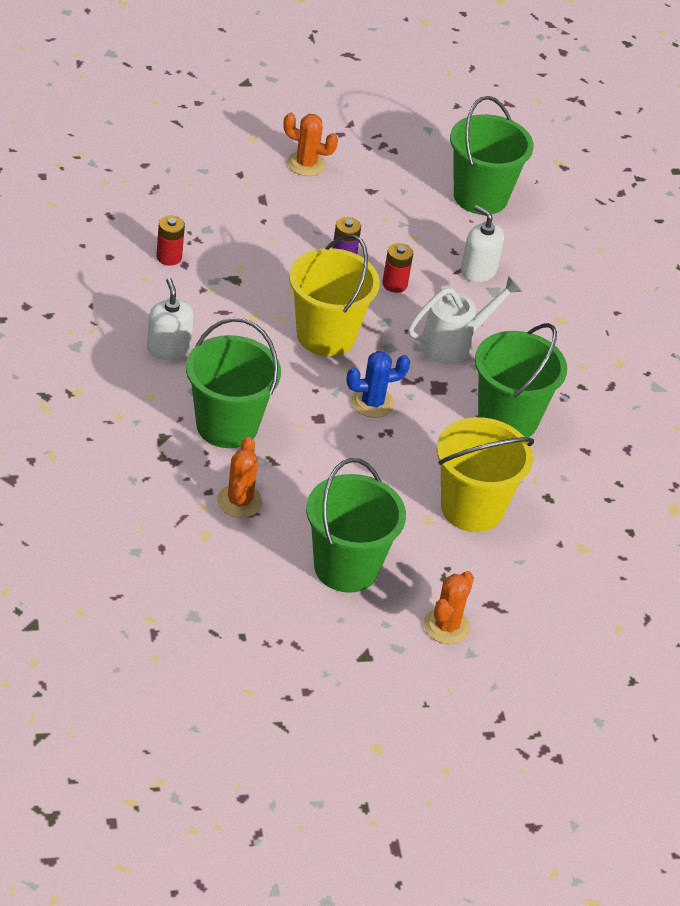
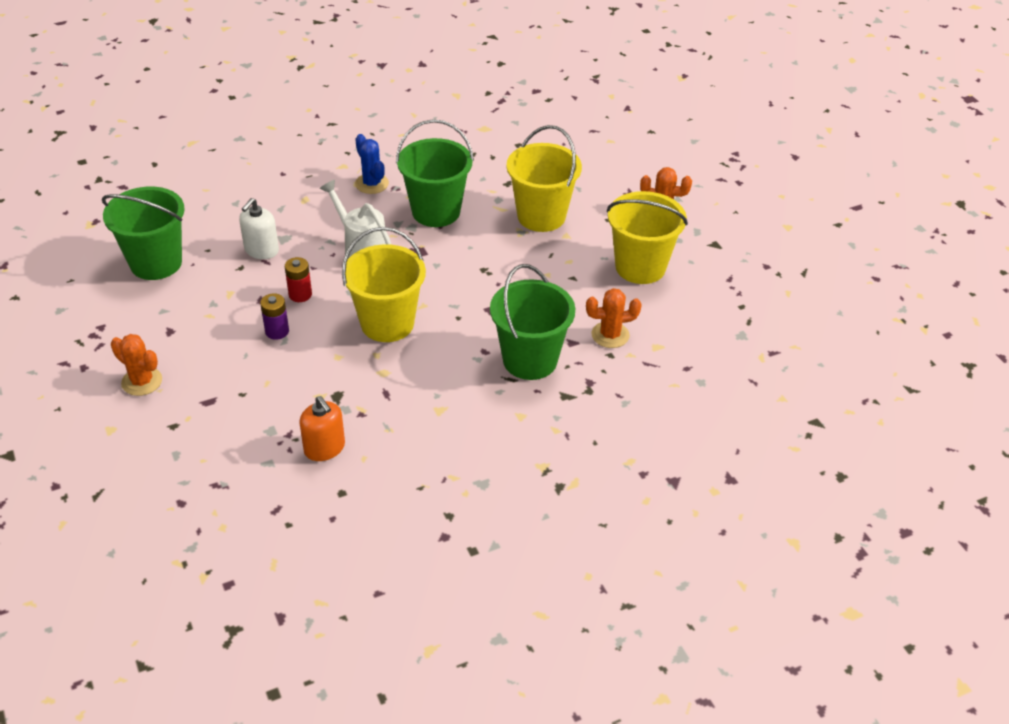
camera: 100 degrees left, 0 degrees up
(168, 348) = (453, 418): white soap dispenser -> none
(169, 257) = (324, 448): red battery -> orange soap dispenser
(306, 164) = (142, 381): orange cactus -> orange cactus turned 60 degrees counterclockwise
(346, 567) = (640, 267): green bucket -> yellow bucket
(372, 403) = (456, 283): blue cactus -> blue cactus (372, 184)

